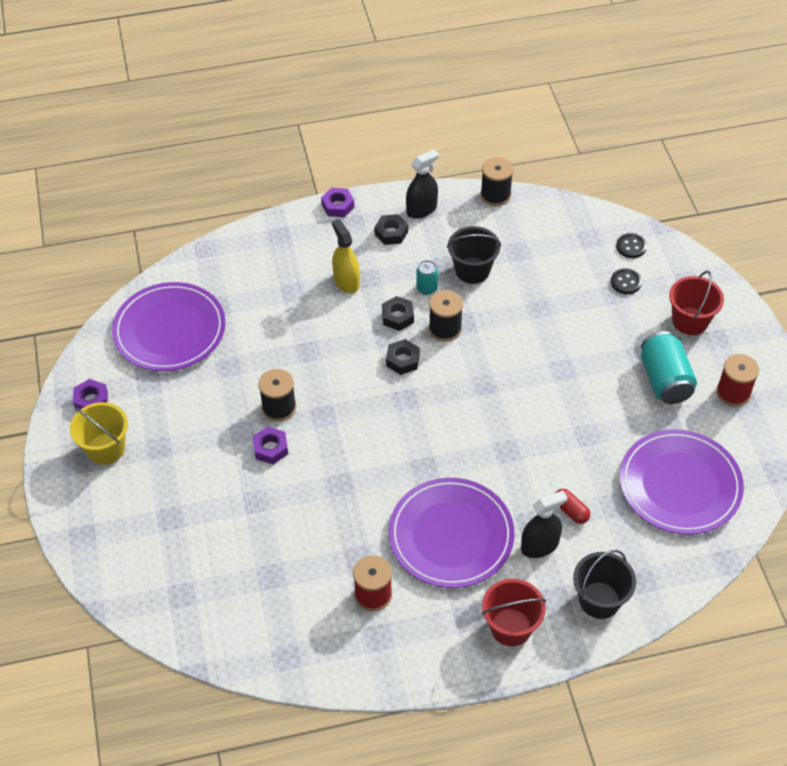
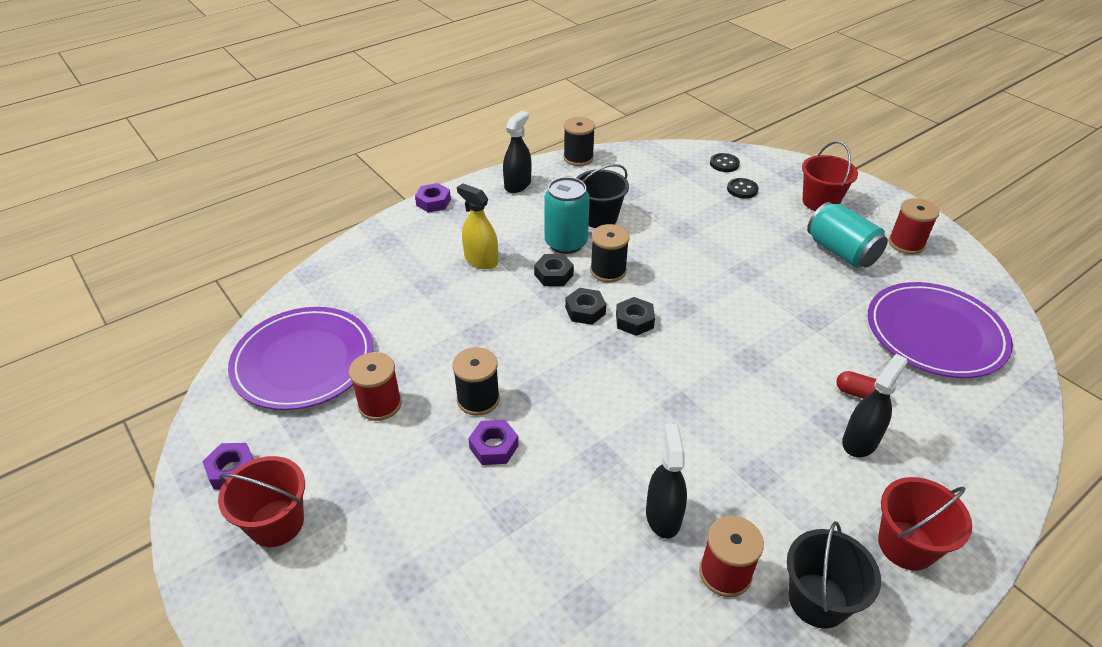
camera: 25 degrees left, 10 degrees down
(106, 448) = (276, 523): yellow bucket -> red bucket
(208, 386) = (380, 404): none -> red spool
(357, 542) = (663, 516): none -> black spray bottle
(391, 233) = (500, 209): black nut -> black nut (634, 321)
(427, 288) = (566, 243): turquoise can -> turquoise can, size x1.88
(451, 535) = (761, 466): purple plate -> none
(599, 600) = (967, 474): black bucket -> black bucket (818, 600)

